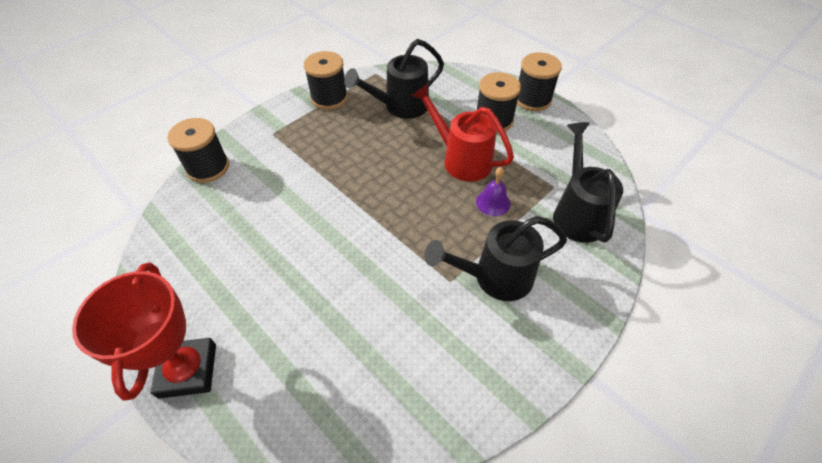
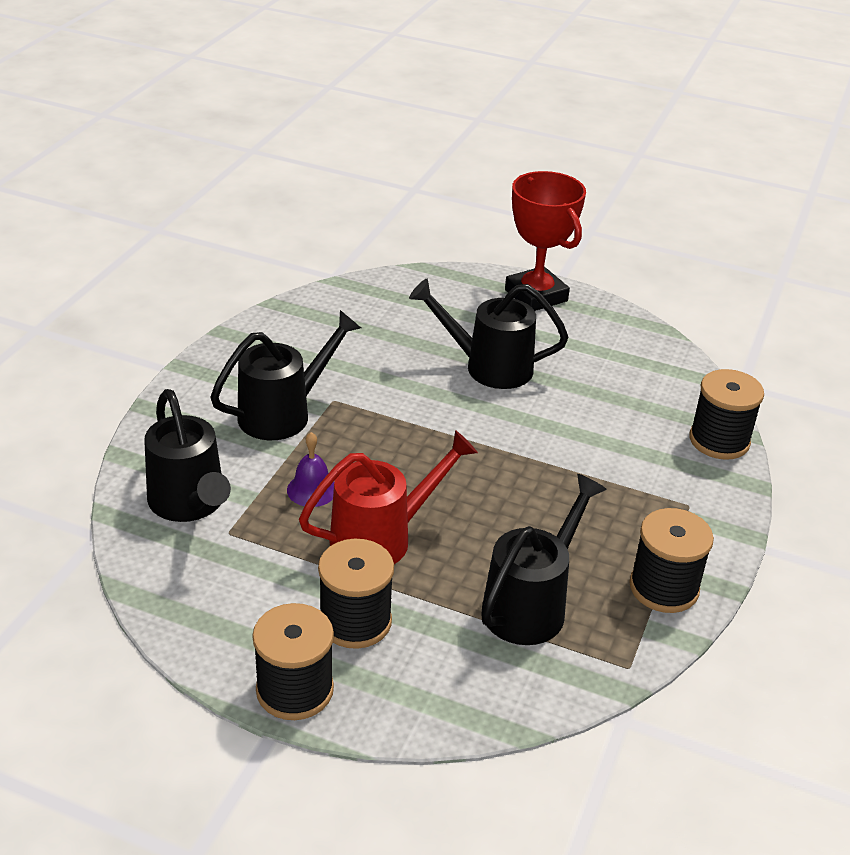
camera: 155 degrees right, 15 degrees down
(306, 281) = (488, 367): none -> black watering can
(461, 159) = (382, 538): red watering can -> red watering can turned 45 degrees counterclockwise

